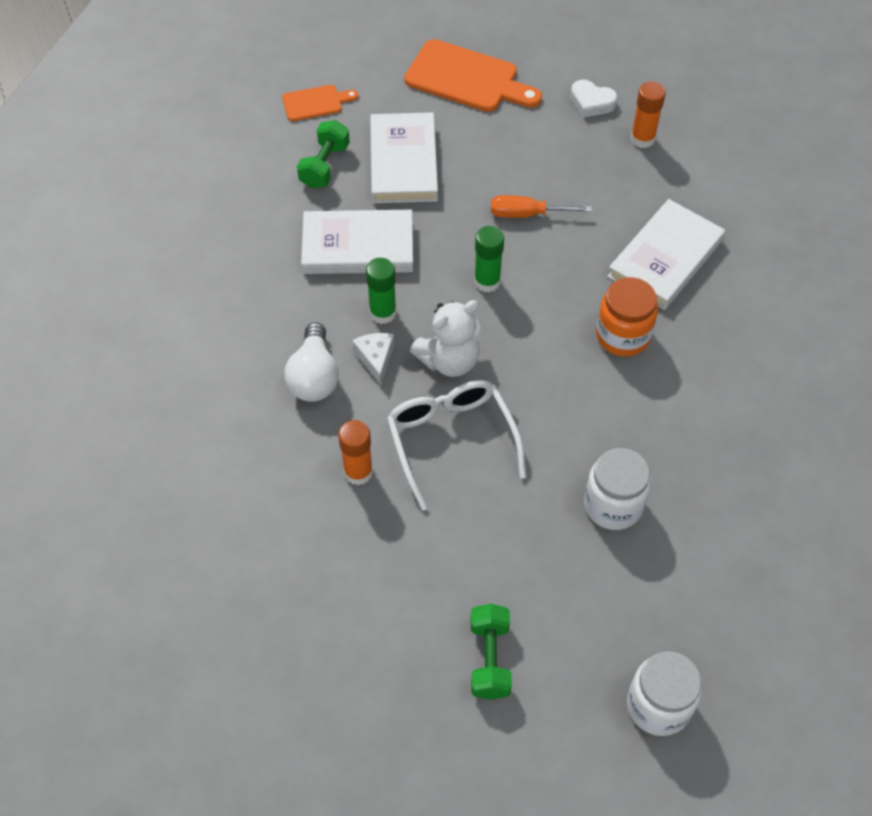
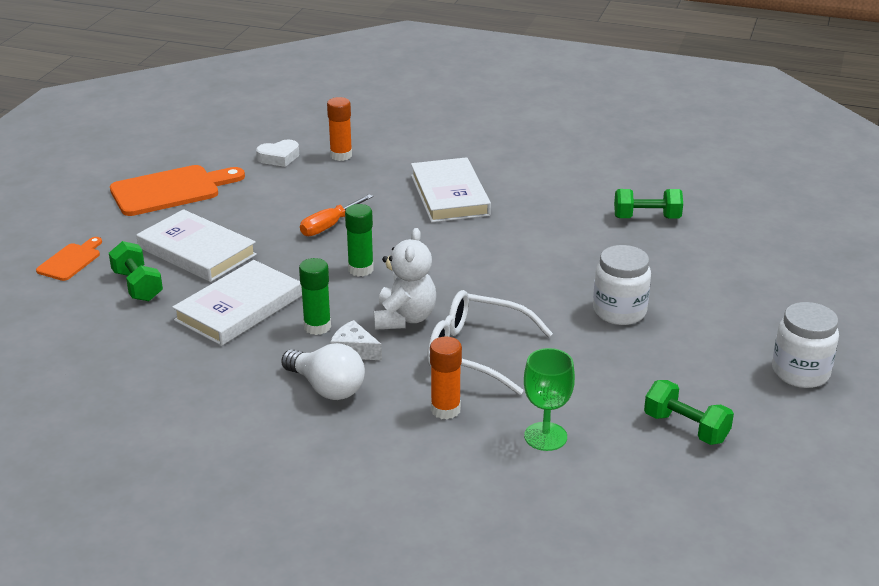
camera: 50 degrees left, 25 degrees down
(386, 563) = (545, 436): none -> green goblet
(623, 336) = (487, 240): orange jar -> none
(794, 429) = (646, 218): none -> green dumbbell

